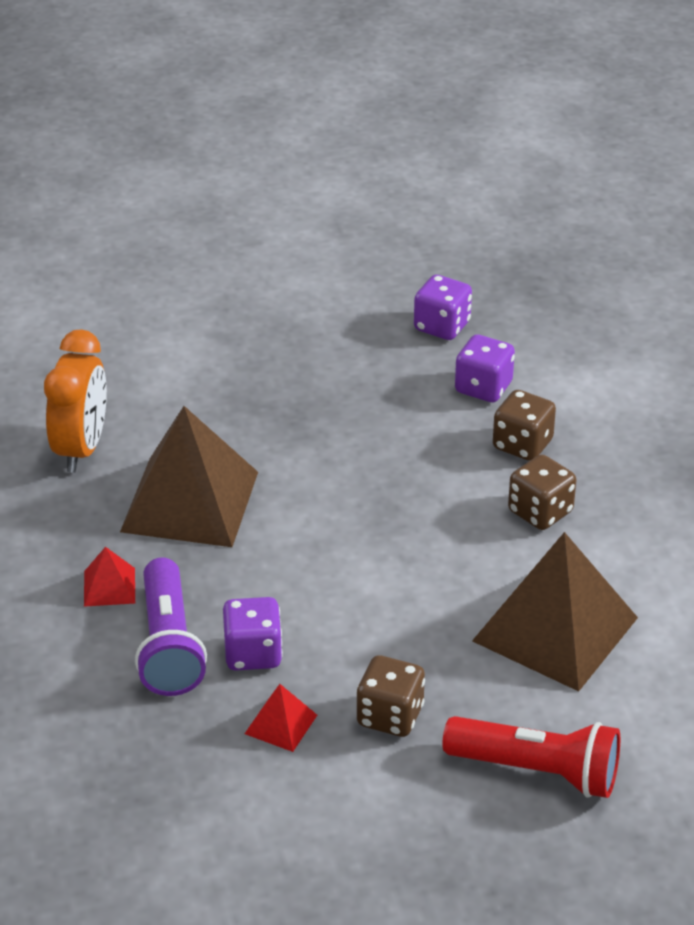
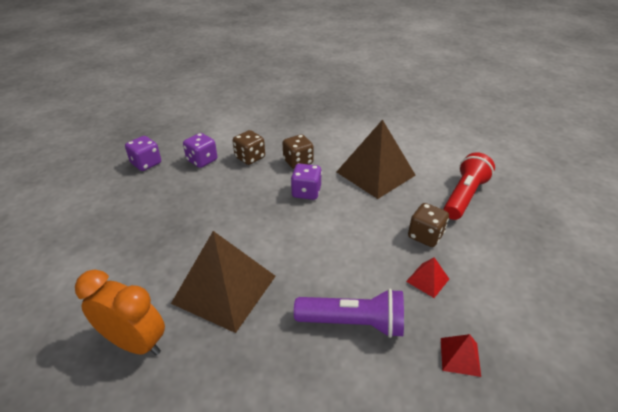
camera: 75 degrees left, 0 degrees up
(109, 587) = (288, 348): red pyramid -> red pyramid (460, 356)
(253, 653) = (369, 282): purple dice -> purple dice (306, 192)

